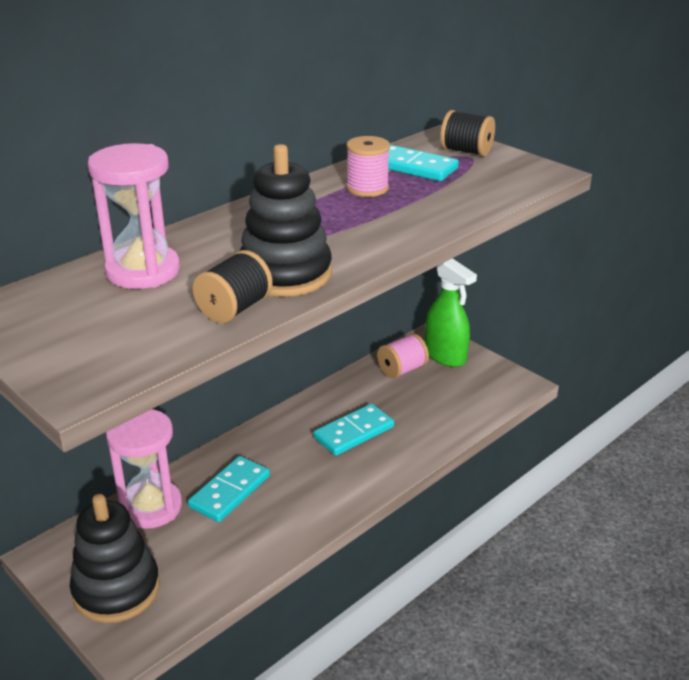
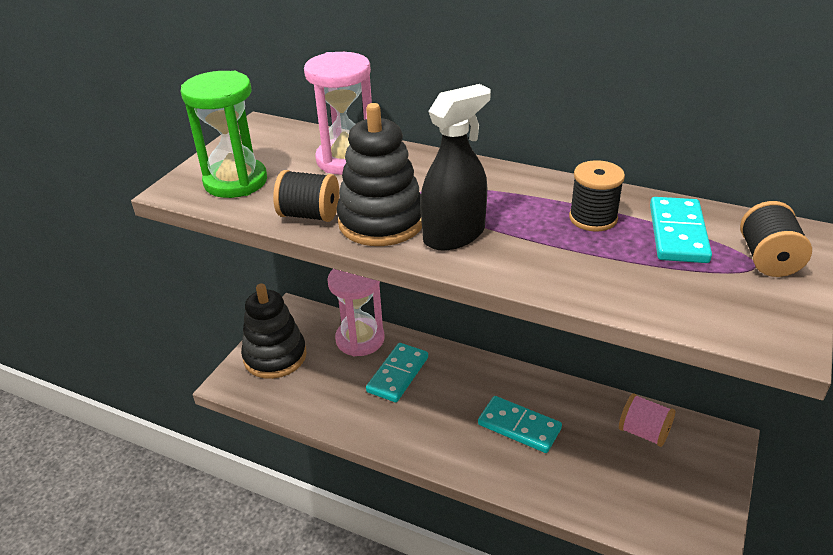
camera: 70 degrees right, 5 degrees up
(109, 345) = (235, 182): none -> green hourglass
(230, 492) = (398, 374): turquoise domino -> turquoise domino turned 75 degrees counterclockwise
(340, 245) = (454, 235): none -> black spray bottle
(367, 188) = (593, 218): pink spool -> black spool
(445, 356) = (699, 462): green spray bottle -> none

